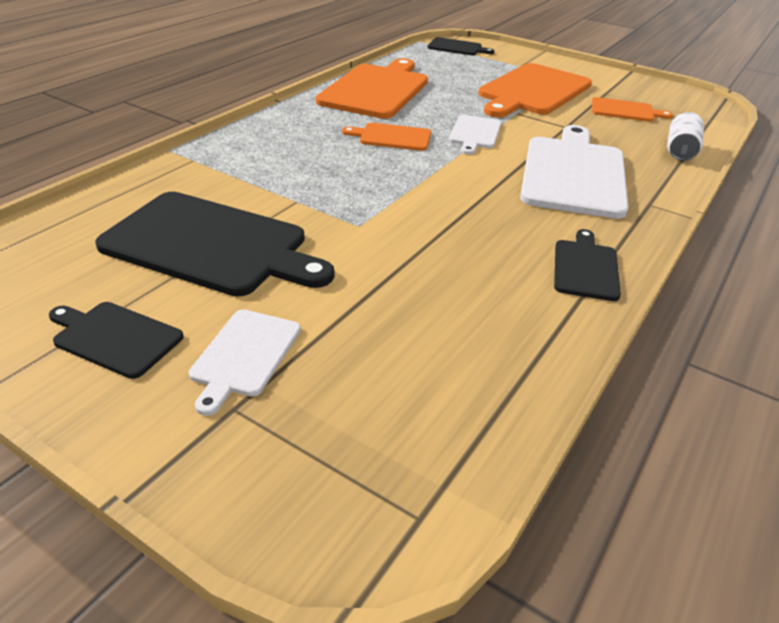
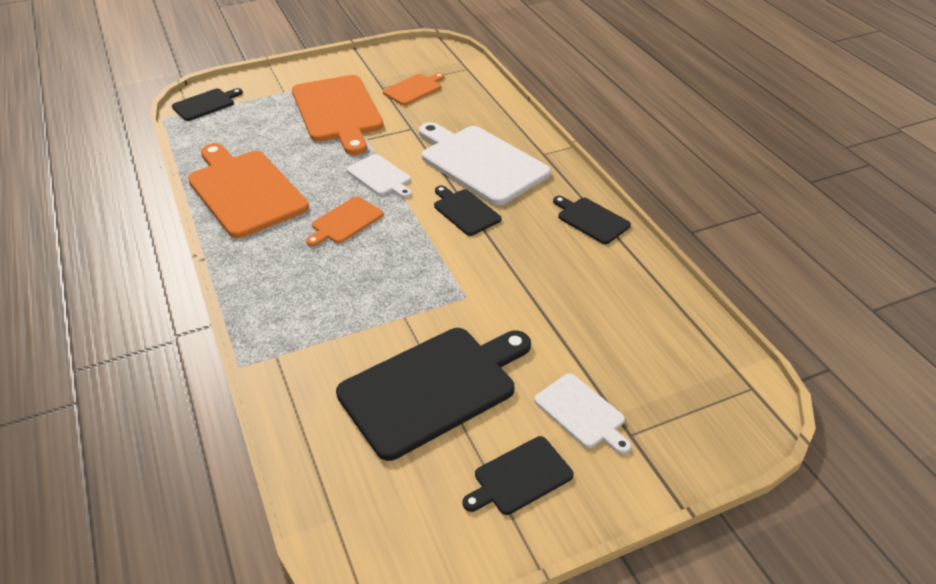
camera: 55 degrees left, 5 degrees up
(487, 187) = (465, 211): none -> black cutting board
(680, 151) = (491, 101): white can -> none

